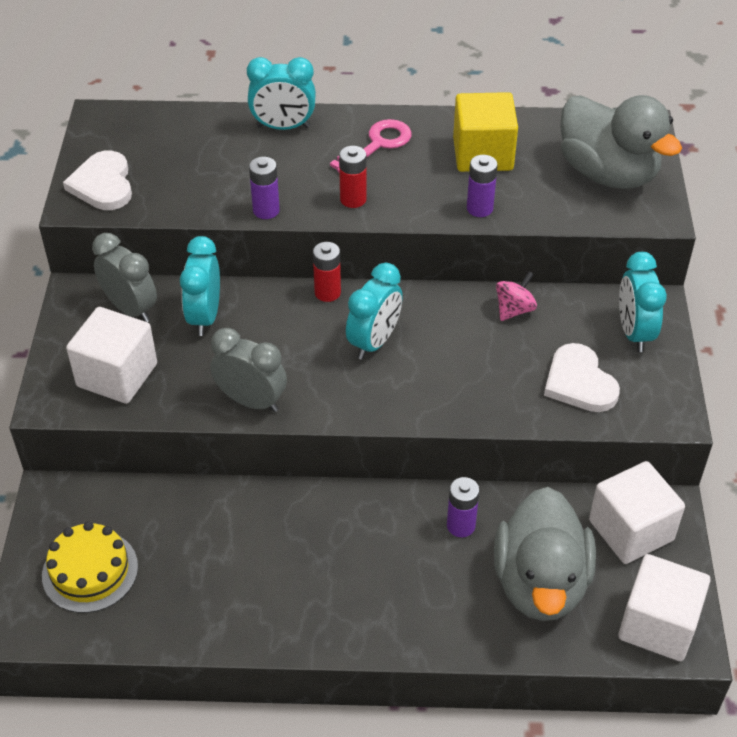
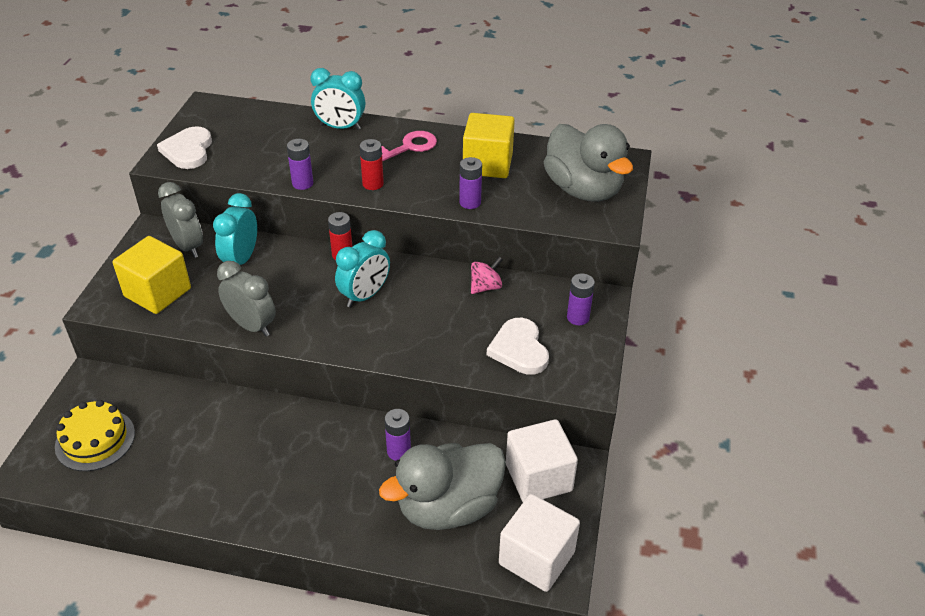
camera: 10 degrees right, 5 degrees down
(117, 375) = (157, 292): white cube -> yellow cube
(540, 583) = (448, 507): grey duck -> grey duck turned 45 degrees clockwise
(634, 332) = (578, 317): turquoise clock -> purple battery

